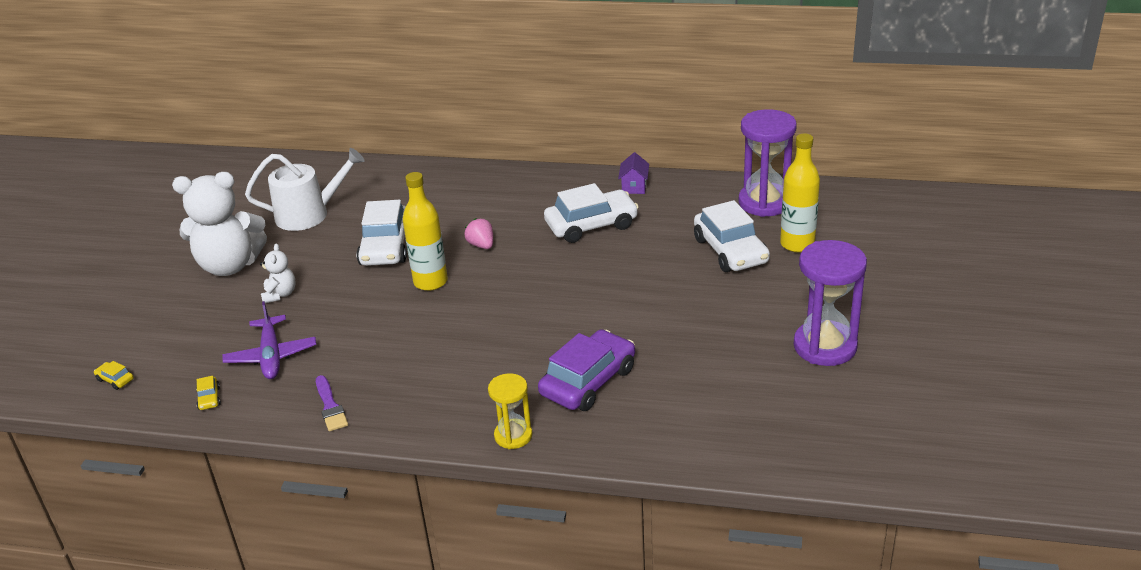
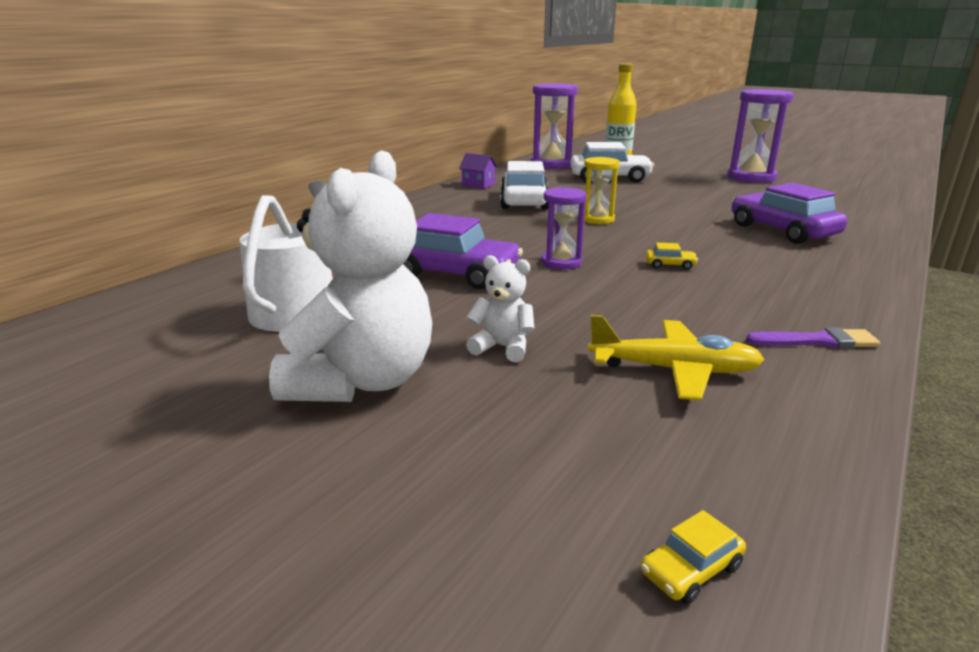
camera: 70 degrees left, 10 degrees down
(209, 398) = (787, 439): yellow car -> yellow car (670, 265)
(271, 356) = (674, 370): purple plane -> yellow plane
(386, 247) = (455, 273): white car -> purple car
(430, 282) = (561, 262): yellow bottle -> purple hourglass
(481, 245) = (510, 236): pink strawberry -> none
(513, 436) = (872, 263): yellow hourglass -> yellow hourglass (597, 219)

